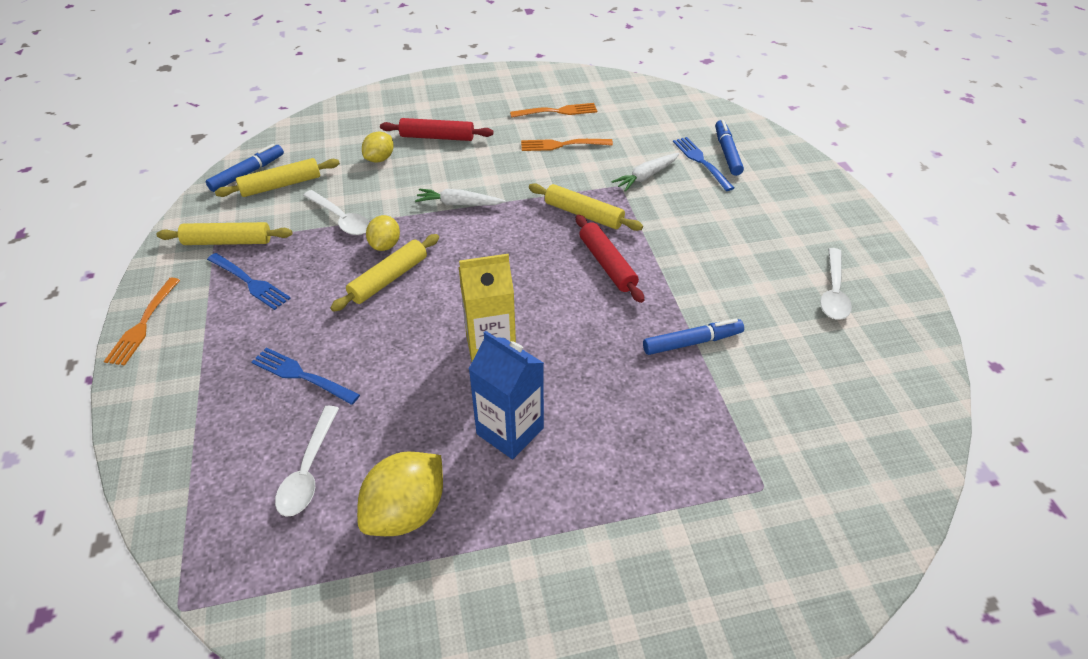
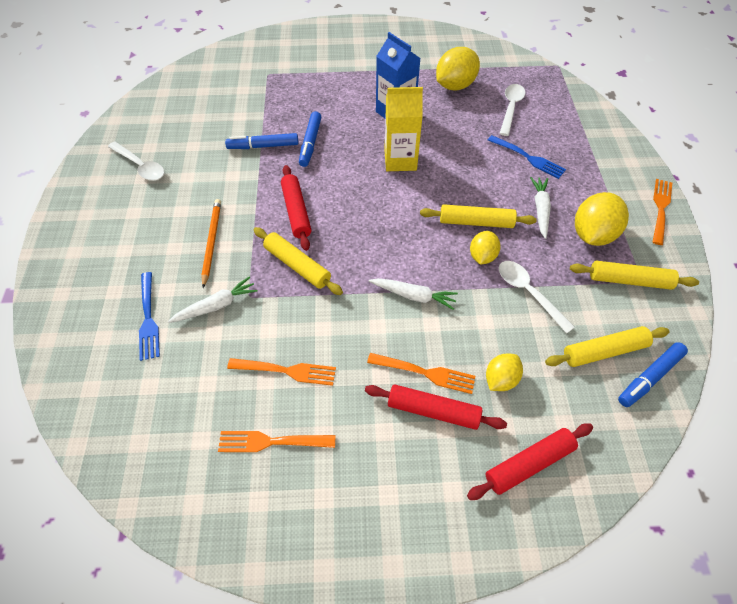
camera: 170 degrees left, 10 degrees up
(249, 282) = (592, 234): blue fork -> yellow lemon
(304, 303) = (540, 209): none -> white carrot
(365, 121) = (529, 464): none -> red rolling pin
(389, 279) = (476, 222): yellow rolling pin -> yellow rolling pin turned 45 degrees clockwise
(445, 156) = (424, 373): none -> orange fork
(685, 224) = (212, 242): none -> orange pencil
(727, 153) = (112, 328): blue marker -> blue marker (310, 143)
(833, 292) = (141, 166): white spoon -> white spoon turned 105 degrees clockwise

